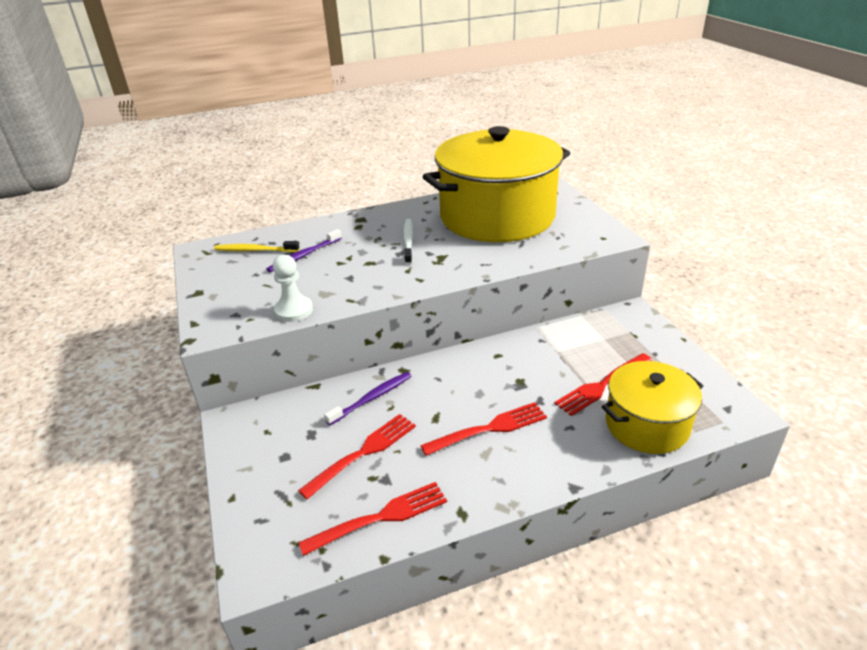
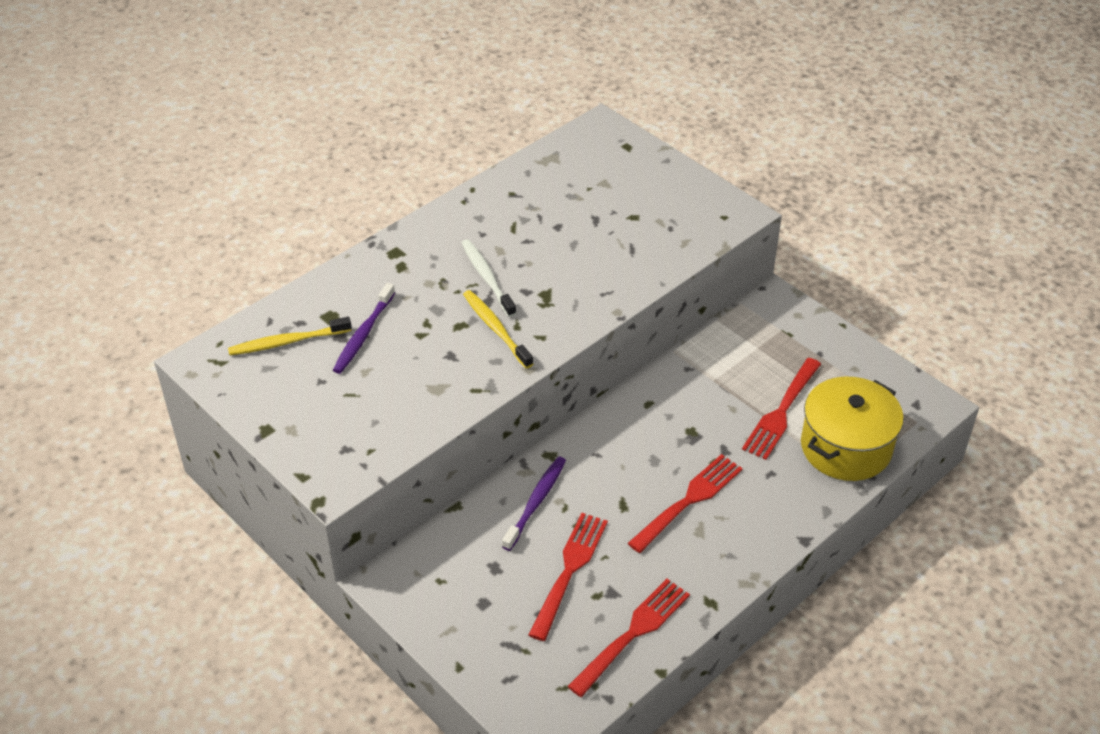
camera: 25 degrees left, 10 degrees up
(294, 310) = (417, 423): white pawn -> none
(392, 269) = (496, 328): none -> yellow toothbrush
(497, 216) = (576, 208): yellow pot -> none

